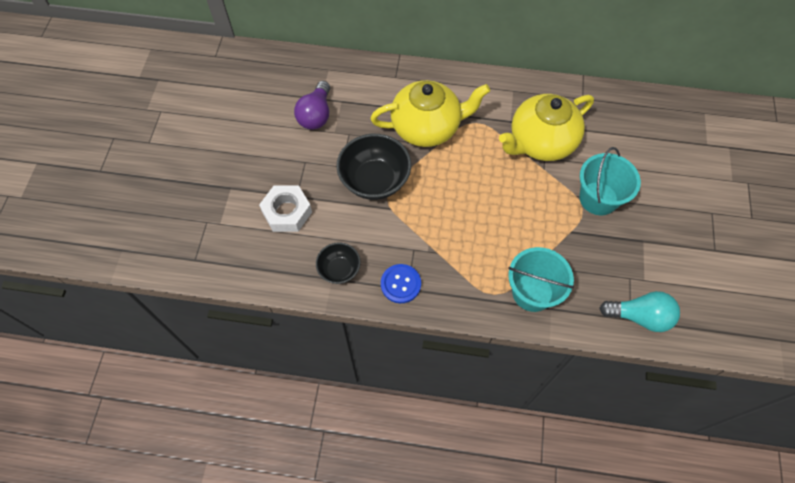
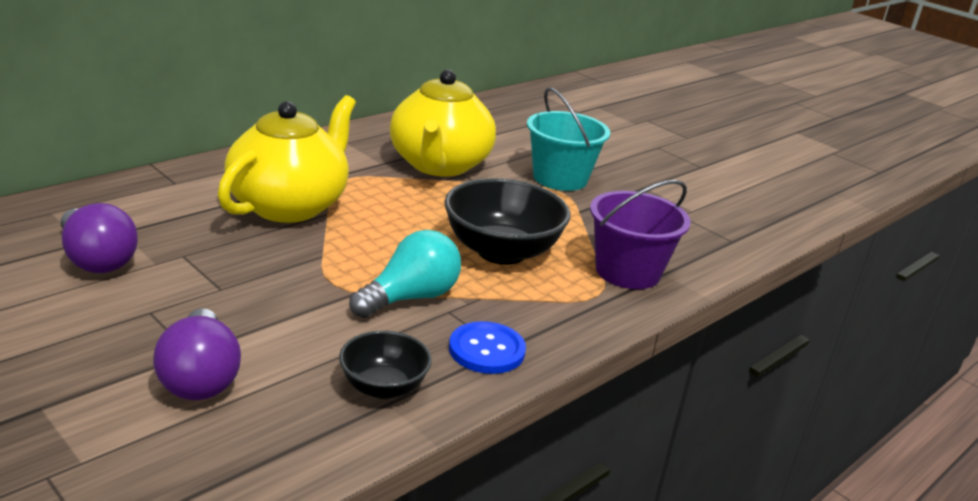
camera: 55 degrees left, 35 degrees down
(287, 212) = (200, 377): white nut -> purple light bulb
(374, 180) = (293, 278): black bowl -> black bowl (501, 252)
(532, 292) = (627, 271): turquoise bucket -> purple bucket
(639, 316) = (735, 235): turquoise light bulb -> turquoise light bulb (410, 298)

